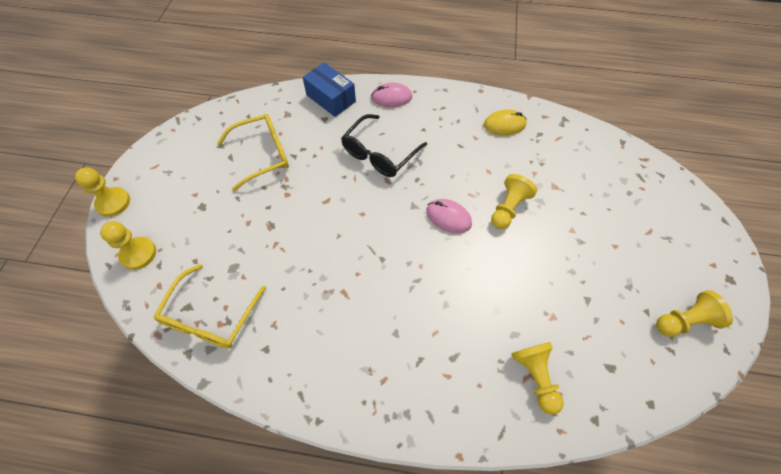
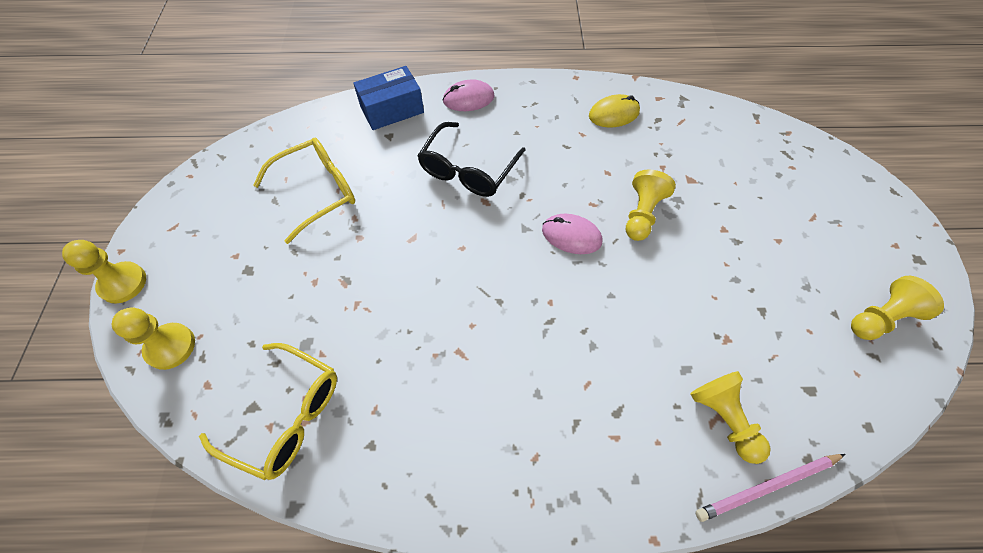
camera: 10 degrees left, 0 degrees up
(210, 317) = (286, 415): yellow glasses -> yellow glasses turned 75 degrees counterclockwise
(331, 98) = (392, 109): blue box -> blue box turned 60 degrees counterclockwise
(556, 434) = (767, 487): none -> pink pencil

